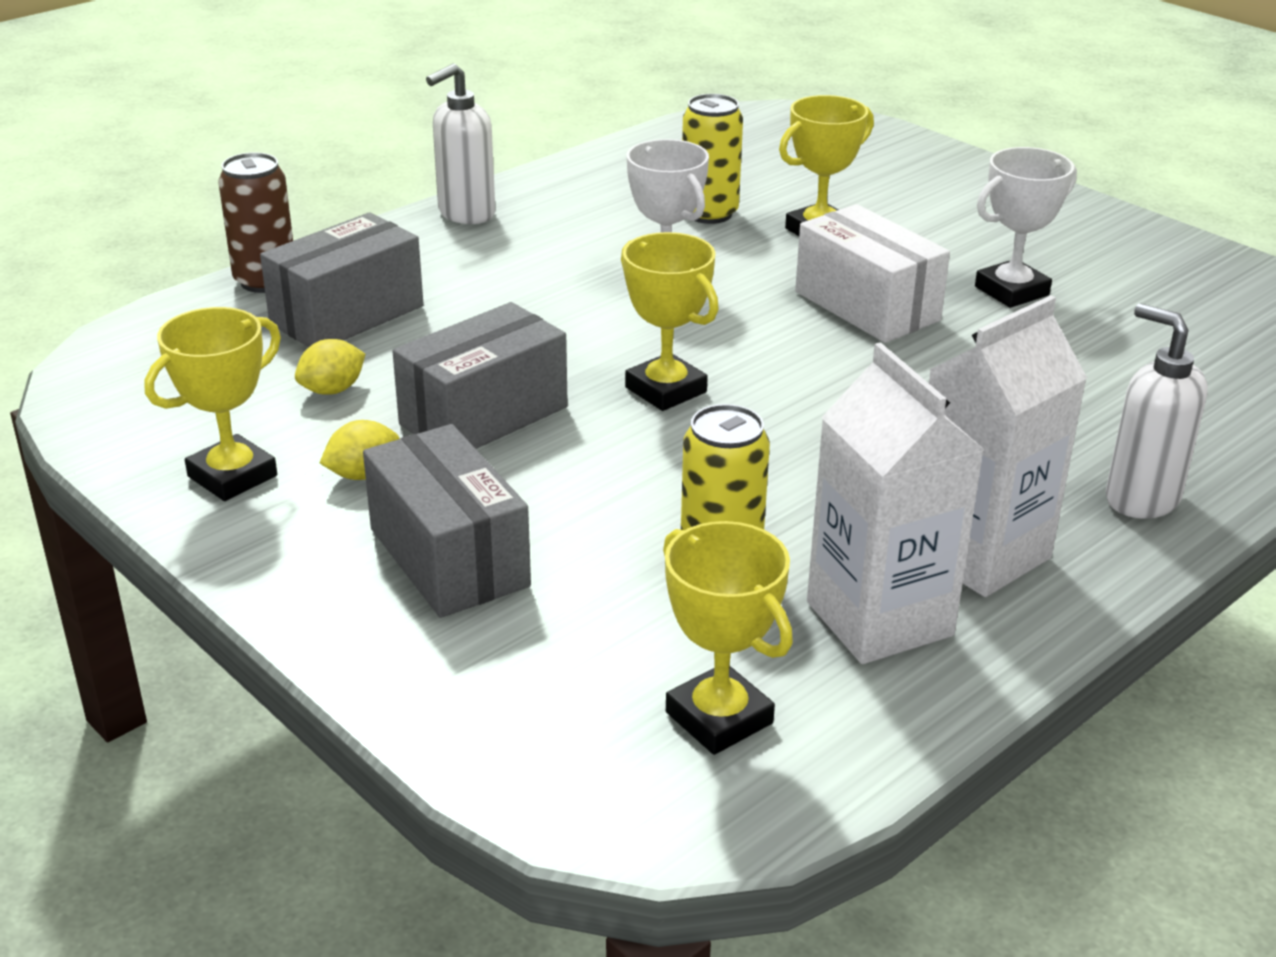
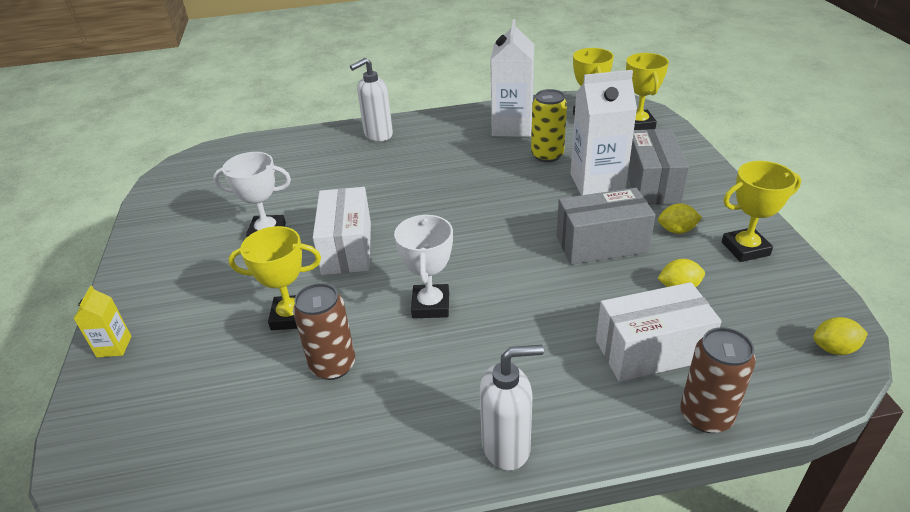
camera: 145 degrees left, 5 degrees up
(101, 377) = (834, 348): none -> yellow lemon
(347, 315) = (651, 351): grey box -> white box
(665, 390) = (500, 231): yellow trophy -> yellow trophy (638, 124)
(709, 213) = (333, 365): yellow can -> brown can
(962, 167) = (114, 346): none -> yellow carton
(979, 554) = (456, 135): white carton -> white carton (597, 183)
(1141, 499) = (378, 135): white soap dispenser -> white soap dispenser turned 60 degrees clockwise

